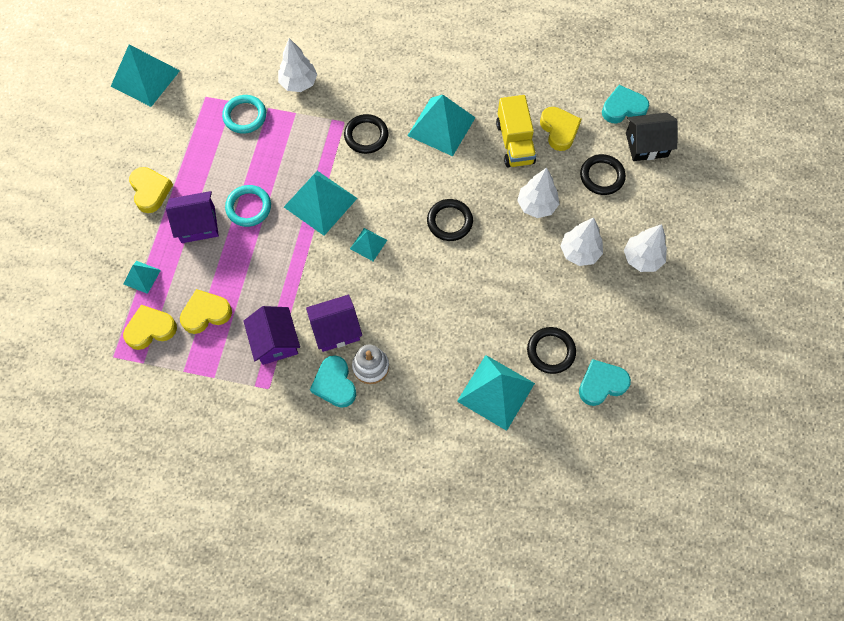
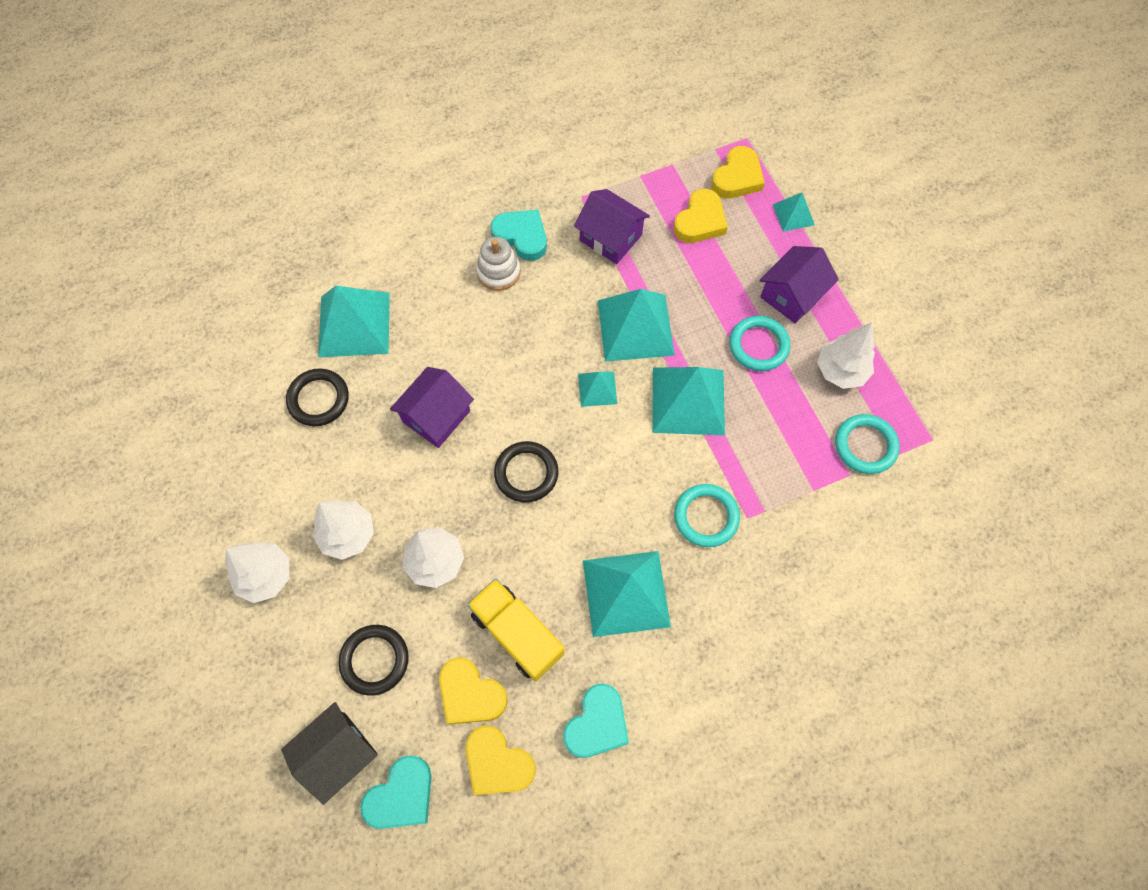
camera: 145 degrees right, 0 degrees up
(145, 78) = (1020, 415): turquoise pyramid -> turquoise pyramid (635, 327)
(150, 191) = (874, 296): yellow heart -> yellow heart (497, 763)
(299, 83) = (846, 532): white tree -> white tree (840, 371)
(336, 329) = (560, 284): purple house -> purple house (436, 416)
(366, 136) = (706, 517): black ring -> turquoise ring
(601, 384) = (243, 399): turquoise heart -> turquoise heart (597, 724)

